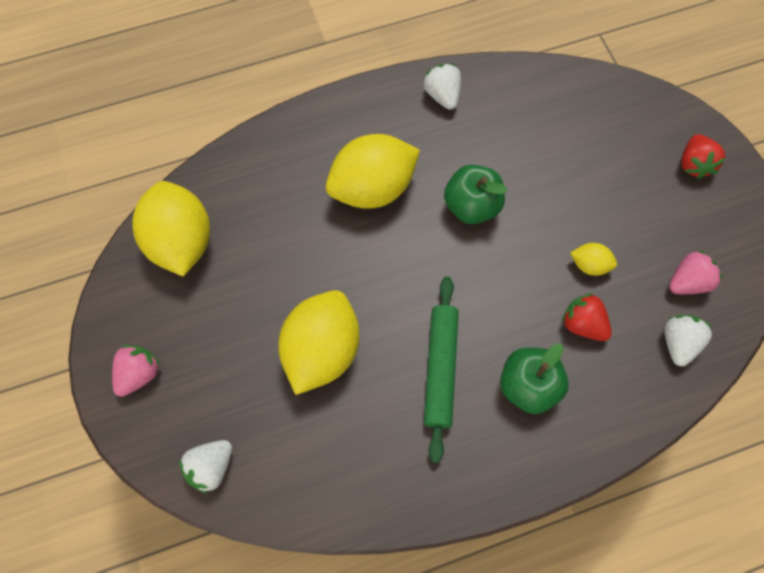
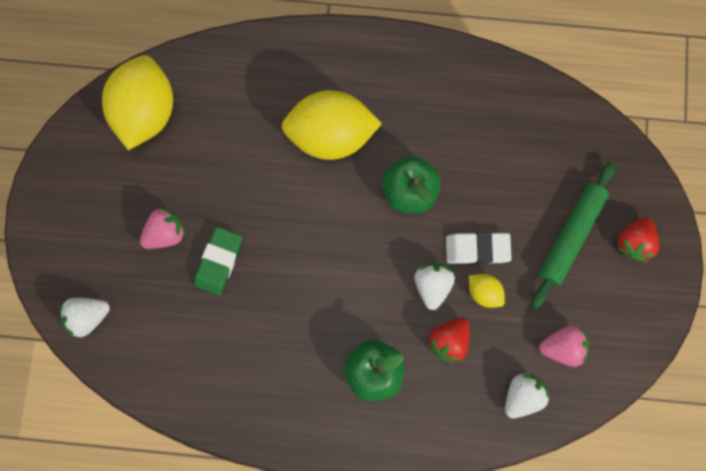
camera: 25 degrees right, 10 degrees up
(139, 374) = (65, 213): pink strawberry -> pink strawberry (166, 233)
(322, 350) = (219, 262): yellow lemon -> green eraser
(440, 368) = (308, 322): green rolling pin -> green rolling pin (570, 236)
(442, 95) = (438, 73): white strawberry -> white strawberry (432, 285)
(561, 230) = (477, 249): none -> white eraser
(582, 324) = (448, 341): red strawberry -> red strawberry turned 120 degrees counterclockwise

